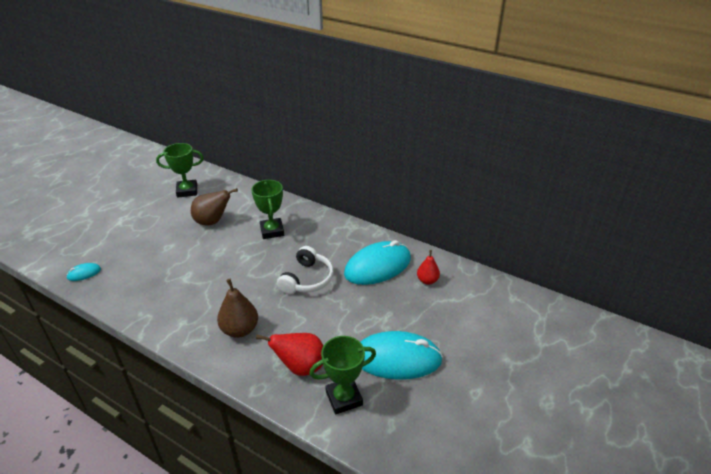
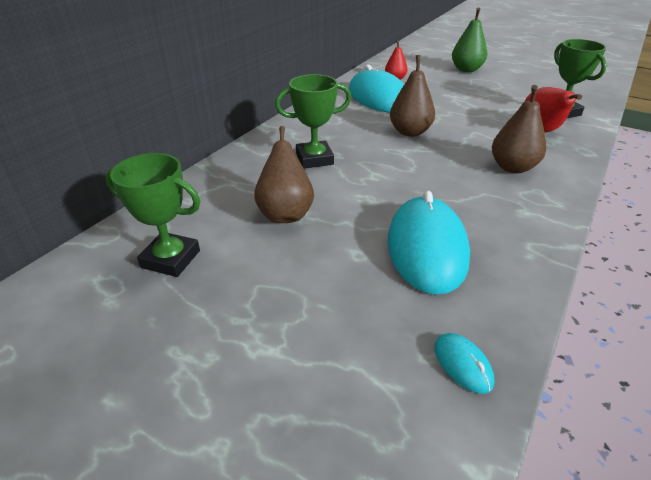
camera: 90 degrees left, 0 degrees up
(187, 191) = (171, 259): green trophy -> green trophy turned 60 degrees counterclockwise
(307, 279) = (410, 132): white headphones -> brown pear
(397, 358) = (501, 92): turquoise mouse -> turquoise mouse (426, 248)
(467, 342) = (466, 70): none -> green pear

